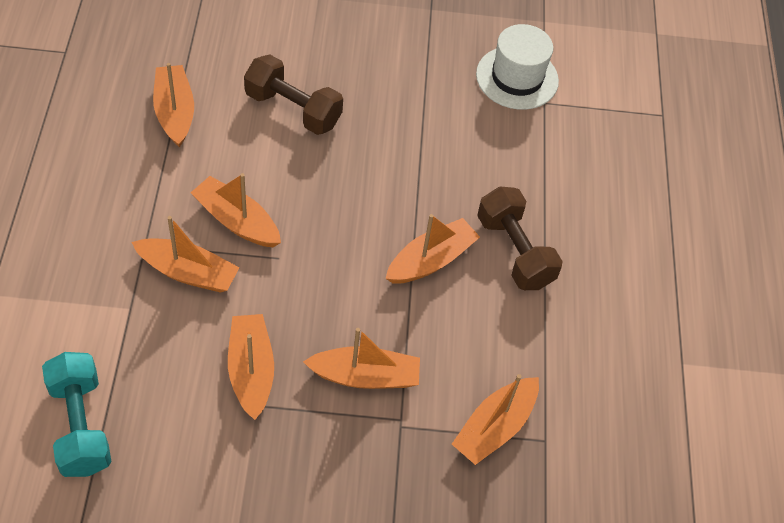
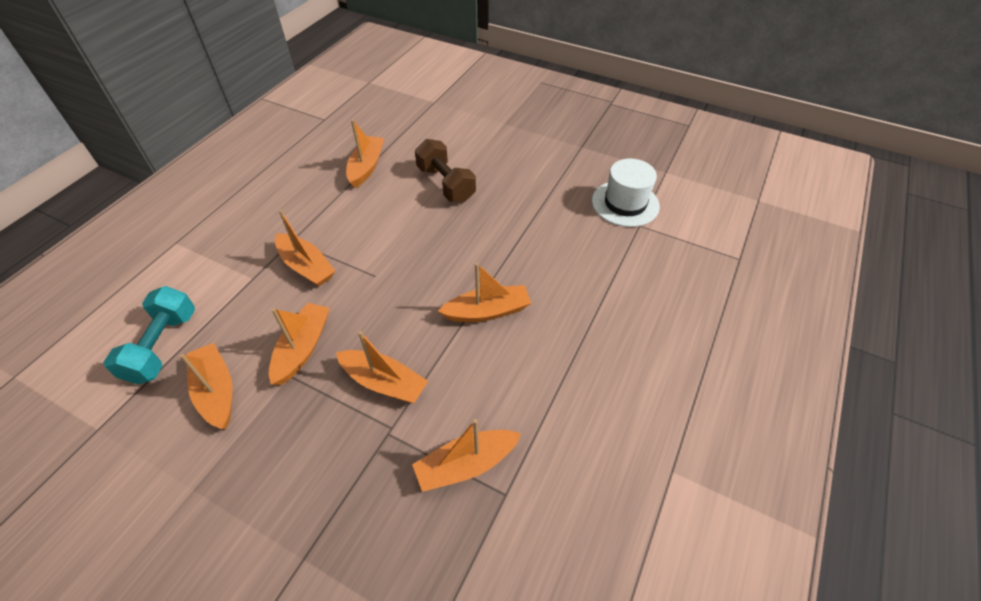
camera: 30 degrees right, 5 degrees down
(236, 221) = (361, 243): orange boat -> orange boat (216, 391)
(514, 251) = (559, 325): brown dumbbell -> none

